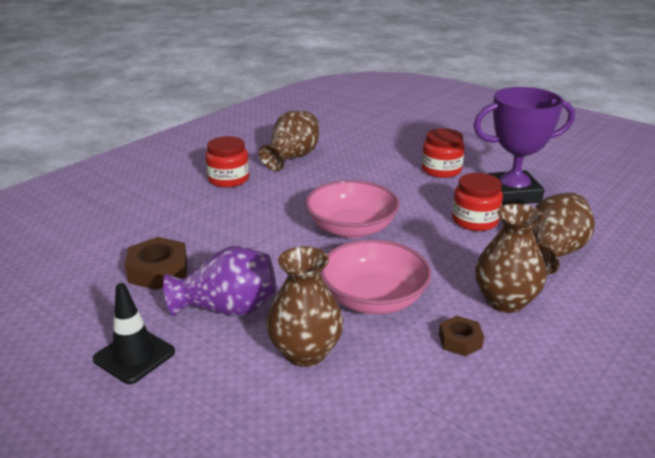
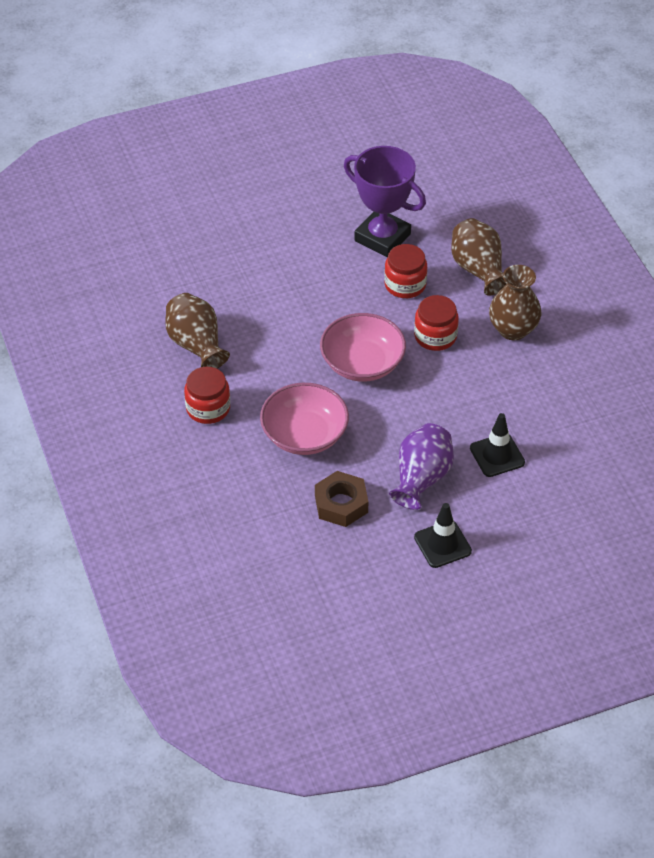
camera: 60 degrees left, 20 degrees up
(305, 352) = (497, 455): brown vase -> black traffic cone
(373, 299) = (464, 395): pink bowl -> pink bowl (304, 435)
(441, 170) = (306, 256): red jar -> red jar (435, 336)
(460, 341) = (536, 375): brown nut -> none
(512, 194) = (382, 237): purple trophy -> purple trophy turned 75 degrees counterclockwise

